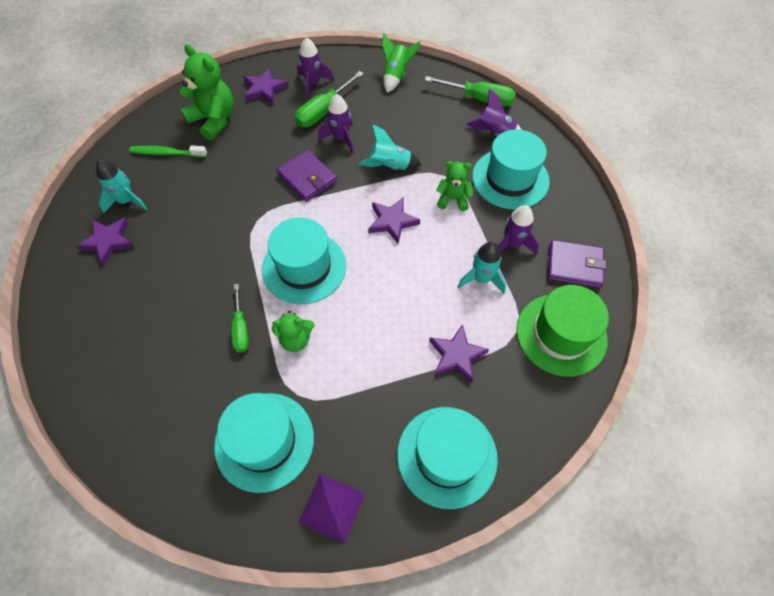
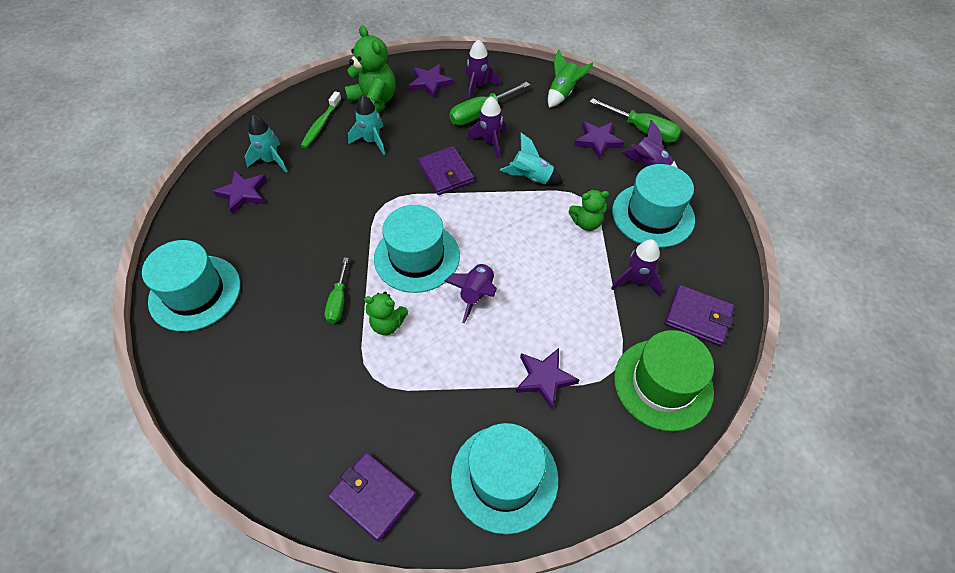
camera: 15 degrees right, 5 degrees down
(167, 153) = (321, 124): green toothbrush -> green toothbrush turned 90 degrees counterclockwise
(264, 441) = (327, 414): turquoise hat -> turquoise hat (195, 292)
(332, 507) = (373, 497): purple pyramid -> purple wallet
(371, 291) = (476, 294): none -> purple rocket
(392, 221) = (517, 232): purple star -> purple star (597, 141)
(453, 199) = (586, 223): green teddy bear -> green teddy bear turned 150 degrees clockwise
(481, 279) = (593, 308): turquoise rocket -> turquoise rocket (371, 141)

